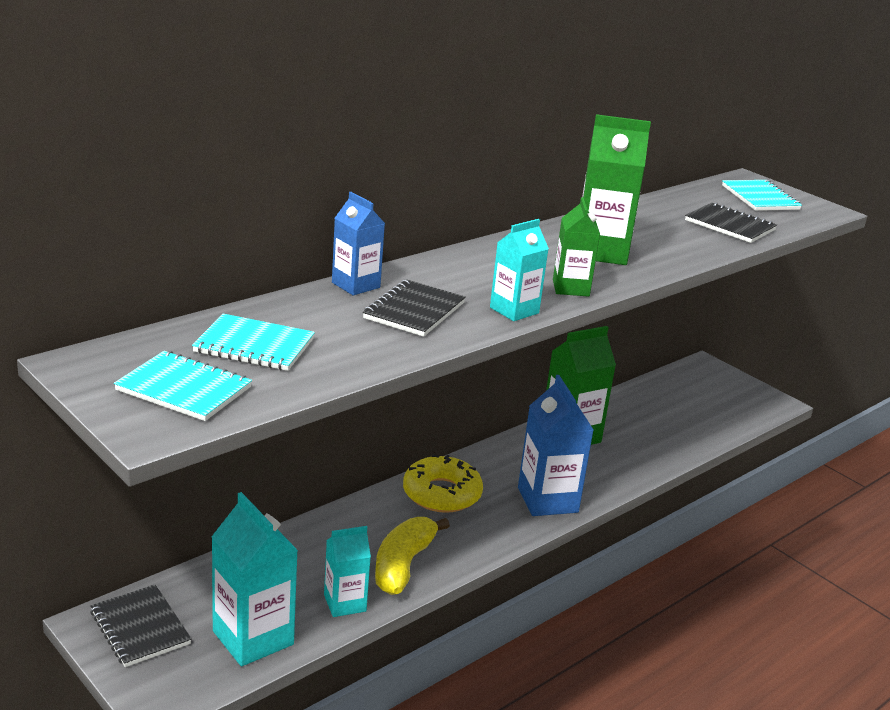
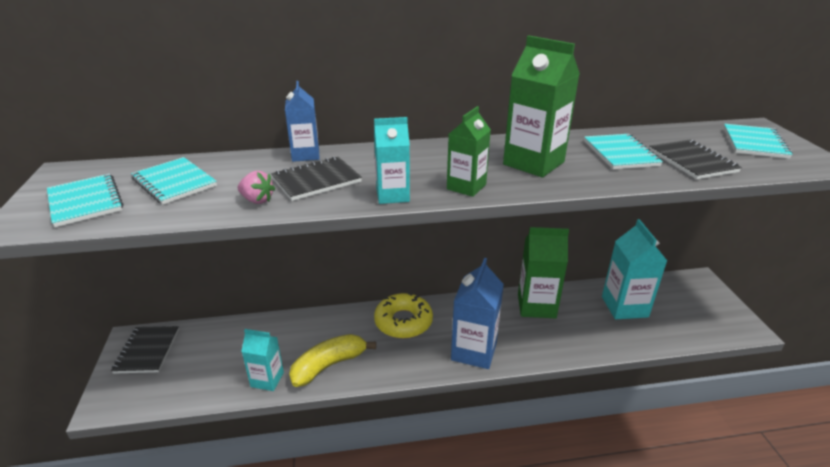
camera: 35 degrees right, 5 degrees up
(253, 638) = (193, 382): turquoise carton -> turquoise carton (624, 307)
(385, 344) = (257, 200): none -> pink strawberry
(664, 228) = (620, 153): none -> turquoise notebook

